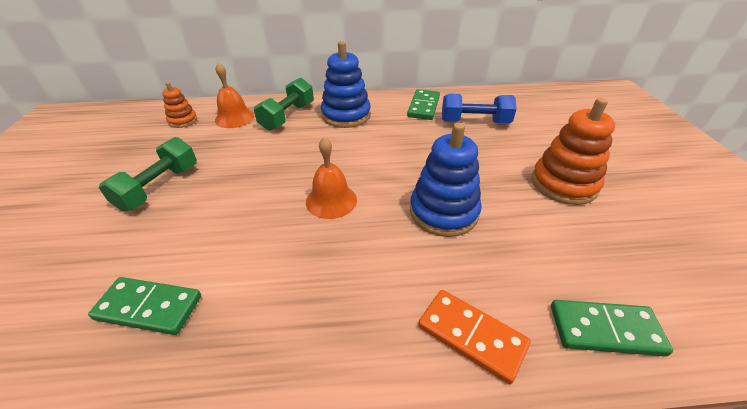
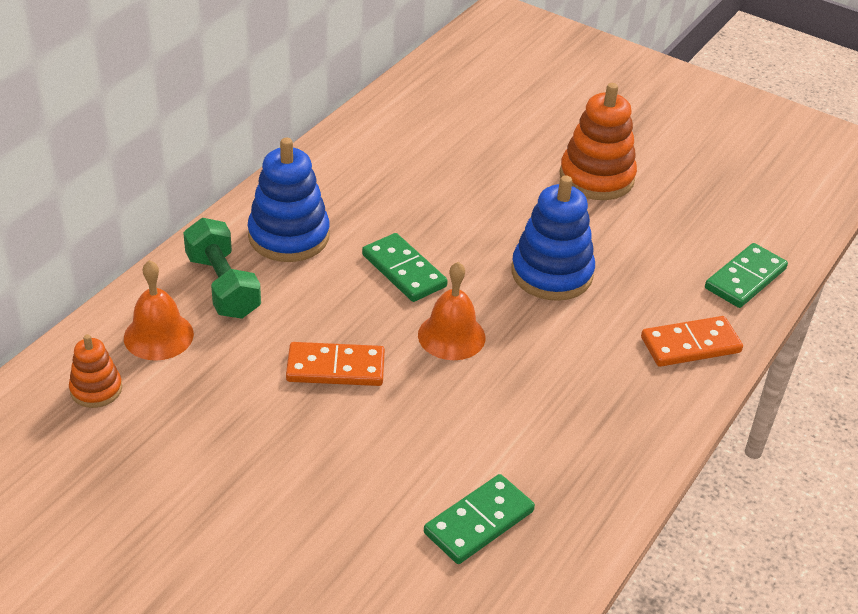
camera: 55 degrees left, 0 degrees up
(159, 187) = (264, 462): green dumbbell -> none
(259, 174) = (335, 368): none -> orange domino
(423, 106) = (352, 166): green domino -> green domino (403, 271)
(474, 122) = (434, 153): blue dumbbell -> none

